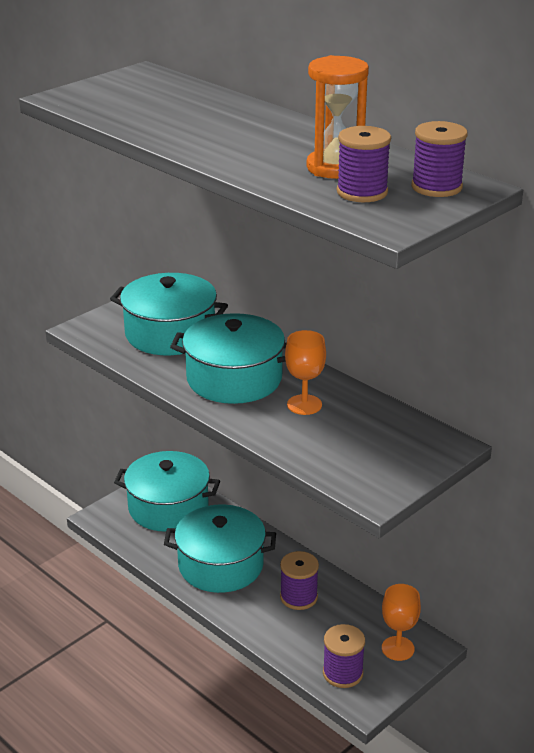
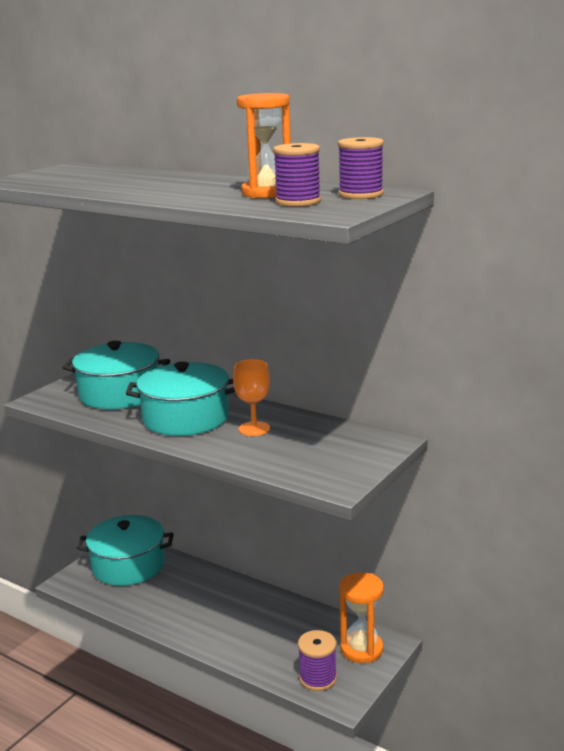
camera: 10 degrees left, 10 degrees down
(221, 565) = (185, 605): turquoise pot -> none
(298, 597) = (262, 621): purple spool -> none
(398, 648) = (361, 649): orange goblet -> orange hourglass

